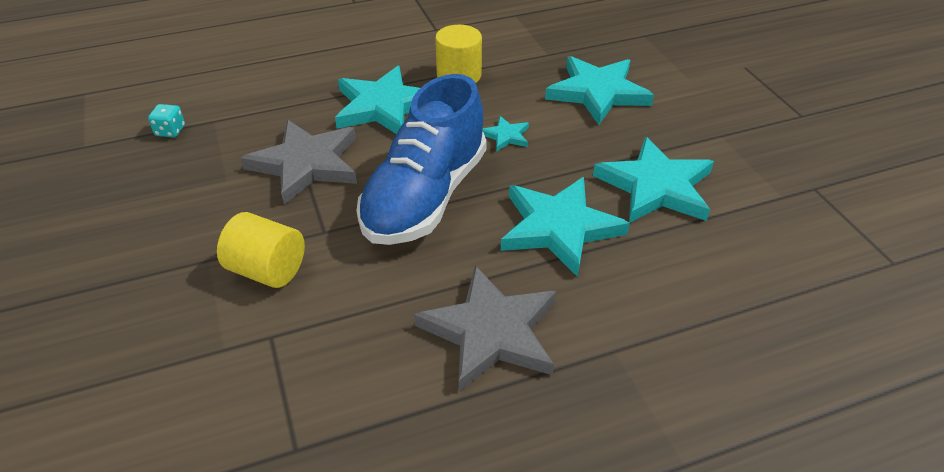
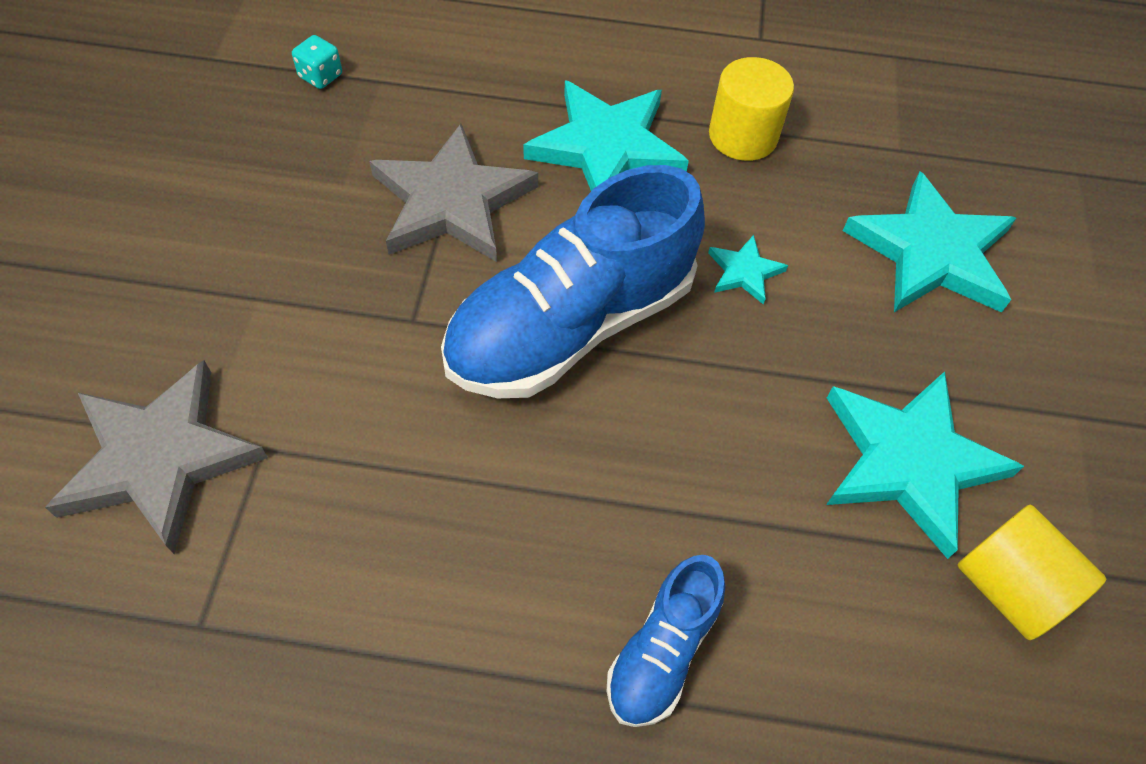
camera: 25 degrees right, 15 degrees up
(267, 270) = (313, 348): yellow cylinder -> yellow cylinder (1008, 586)
(491, 332) = (525, 584): grey star -> grey star (160, 458)
(559, 227) = (720, 463): turquoise star -> none
(593, 328) = (662, 651): none -> blue shoe

